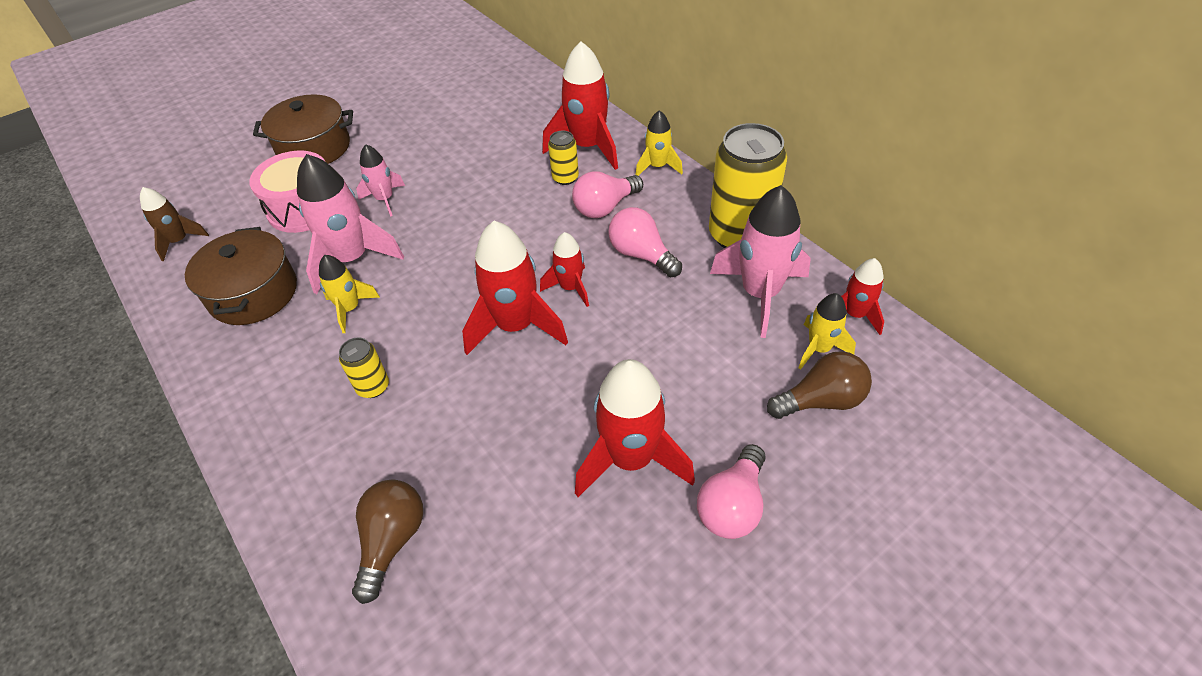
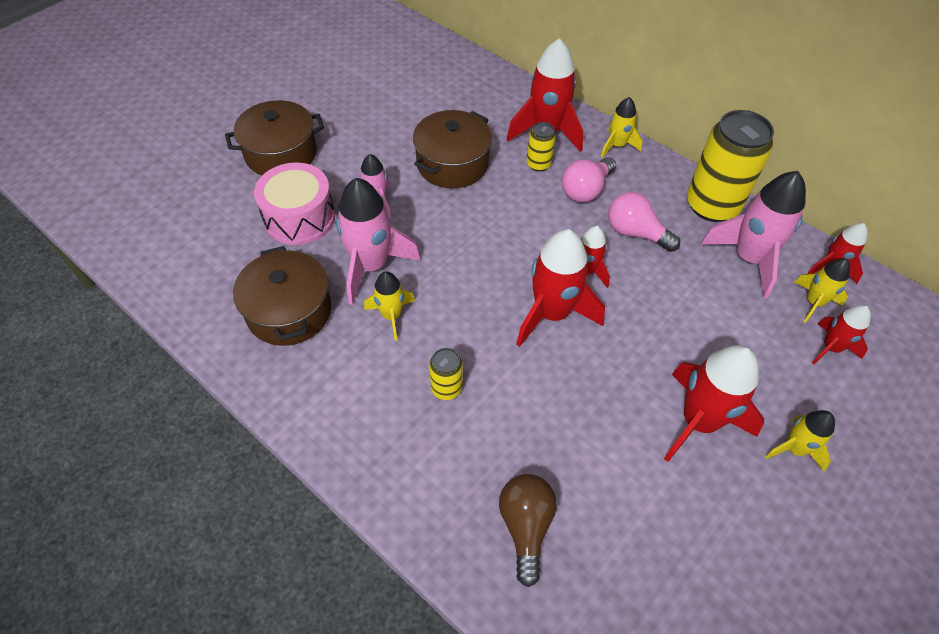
camera: 15 degrees left, 5 degrees up
(179, 241) = (187, 266): brown rocket -> none
(476, 170) = (452, 163): none -> brown pot
(732, 505) = (794, 449): pink light bulb -> yellow rocket
(821, 400) = (831, 348): brown light bulb -> red rocket

